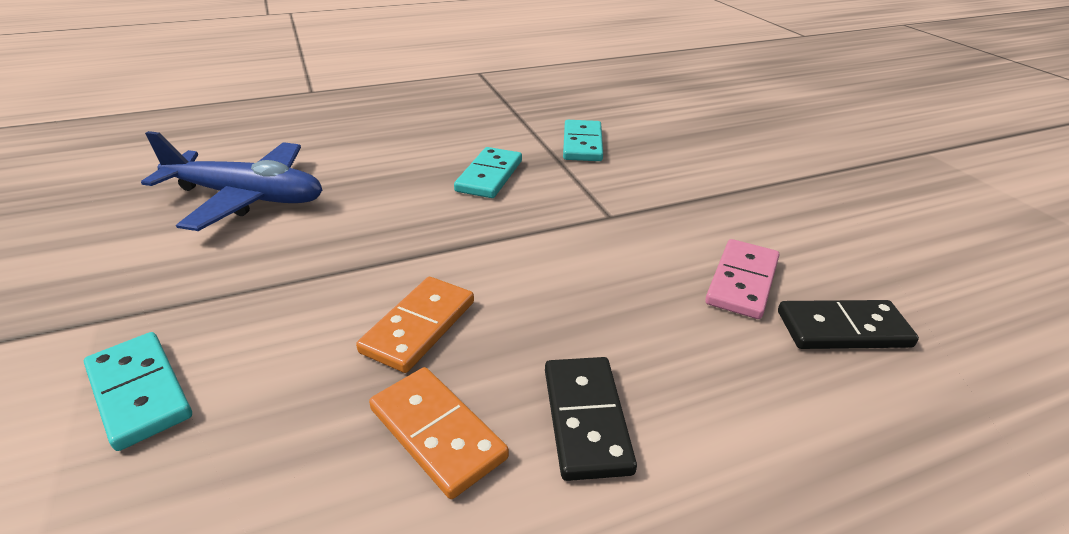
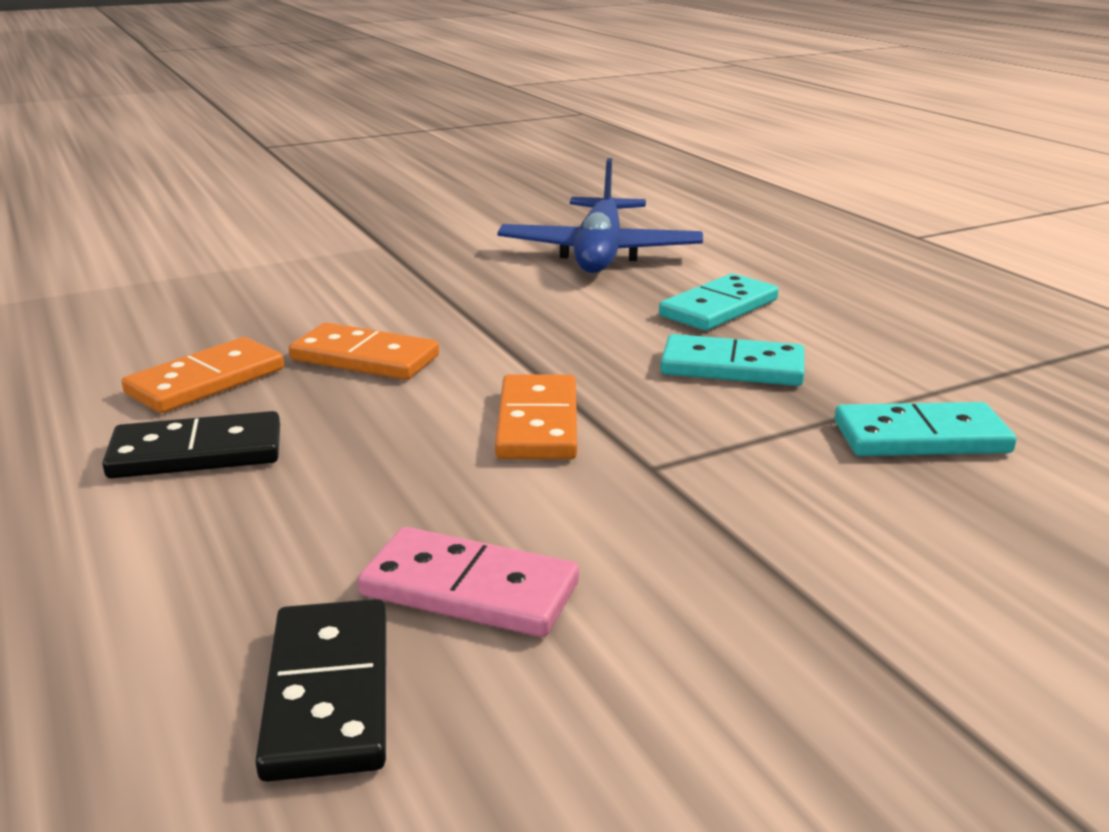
camera: 85 degrees right, 10 degrees down
(139, 392) = (292, 273): turquoise domino -> turquoise domino (718, 308)
(554, 248) = (538, 423): none -> orange domino

